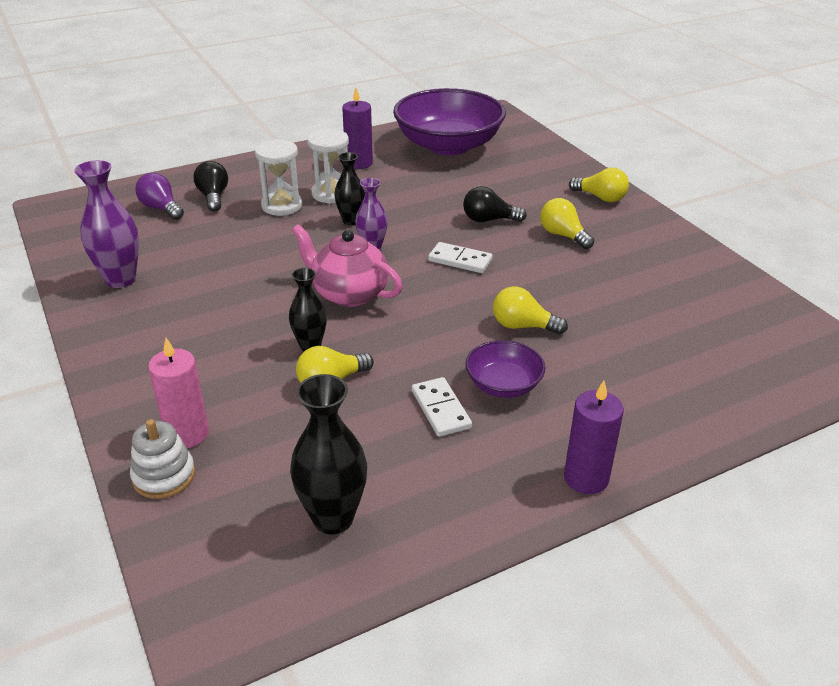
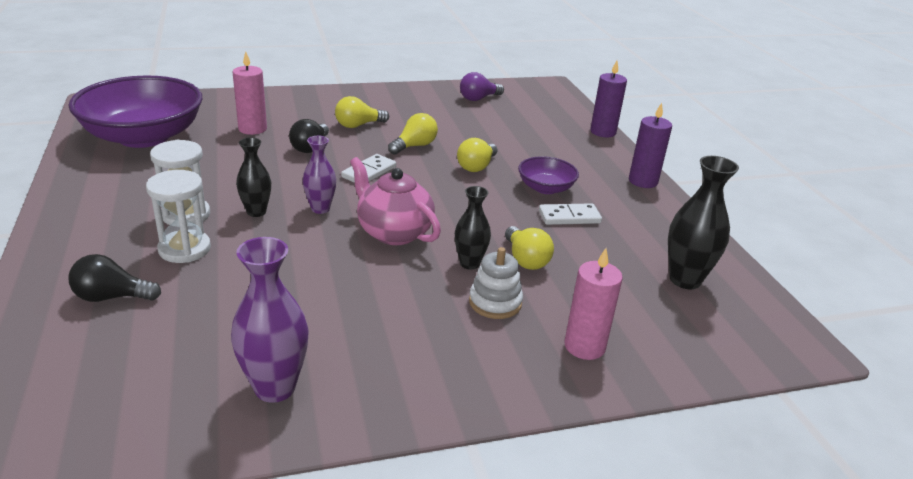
camera: 80 degrees left, 5 degrees down
(161, 208) = (102, 345): purple light bulb -> purple light bulb (478, 98)
(164, 476) = (640, 363): white stacking toy -> white stacking toy (495, 302)
(349, 294) = (393, 232): pink teapot -> pink teapot turned 90 degrees clockwise
(359, 163) = (128, 189): purple candle -> purple candle (603, 132)
(504, 184) = (252, 129): none -> pink candle
(600, 197) = (311, 99): yellow light bulb -> yellow light bulb (414, 146)

